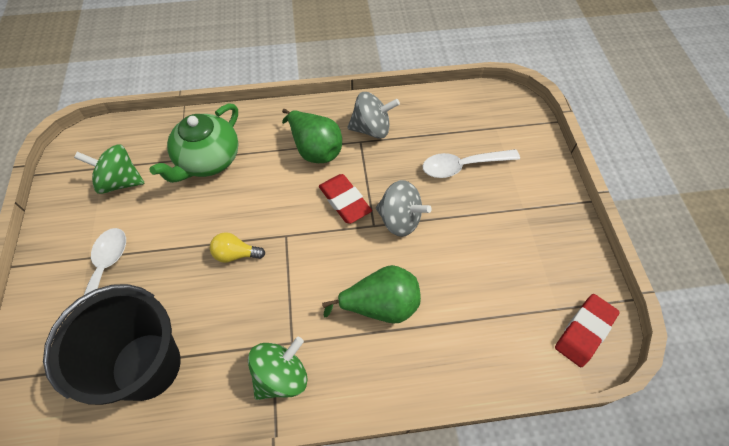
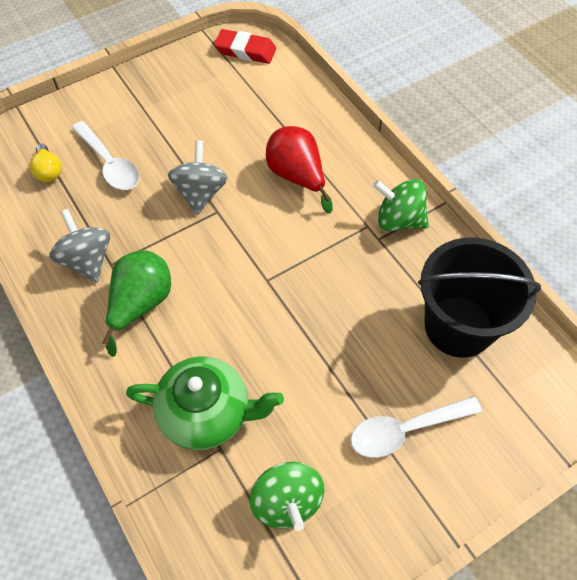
camera: 115 degrees left, 0 degrees up
(235, 254) = (311, 314): yellow light bulb -> yellow light bulb (48, 171)
(344, 201) = (200, 246): red eraser -> none
(380, 305) = (297, 177): green pear -> red pear

